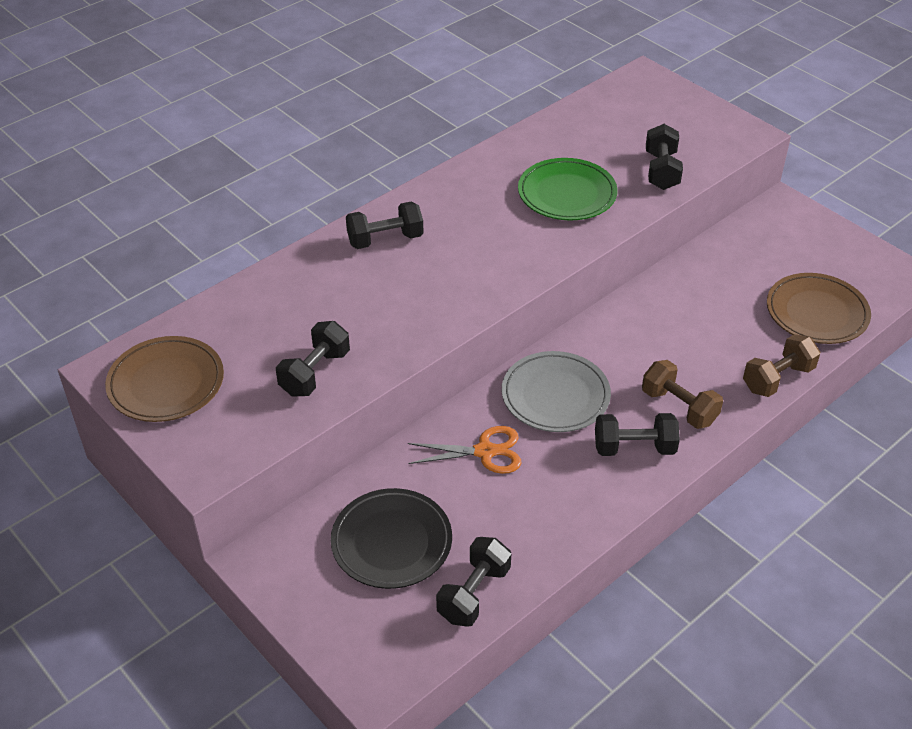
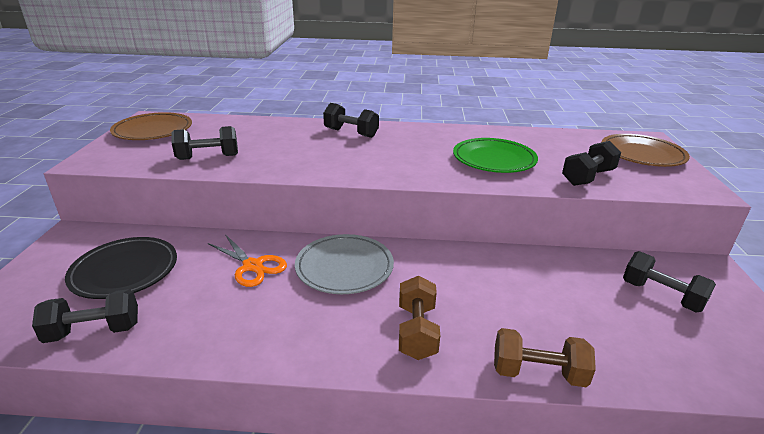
camera: 45 degrees right, 15 degrees down
(634, 448) = (340, 331): black dumbbell -> black dumbbell (661, 295)
(816, 313) = (652, 352): brown plate -> brown plate (642, 154)

